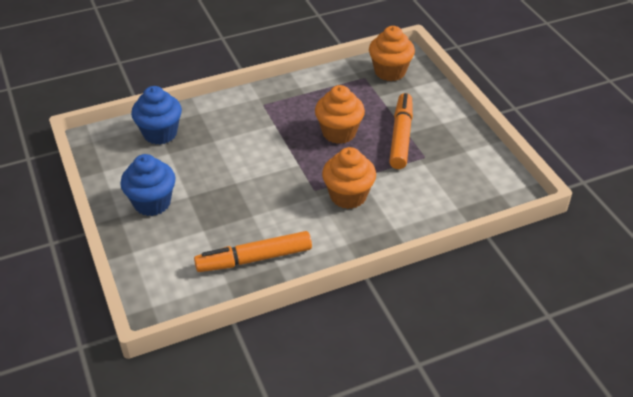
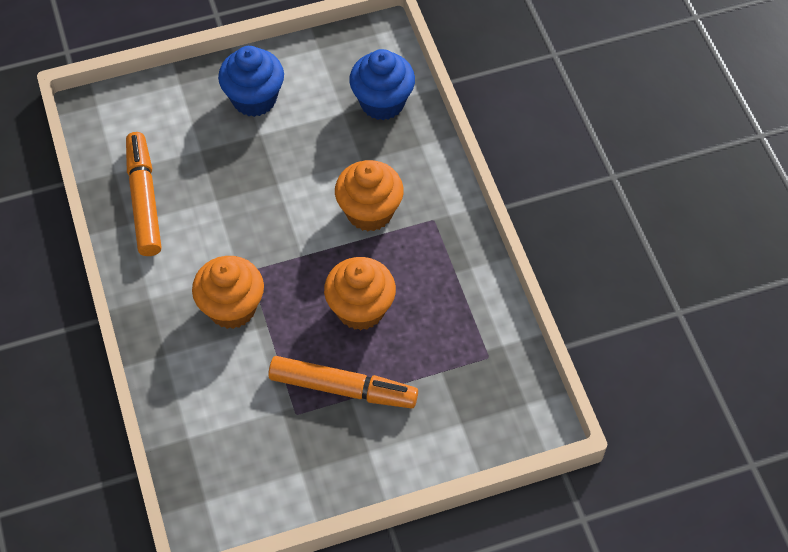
camera: 95 degrees right, 15 degrees up
(390, 72) = (501, 395): orange cupcake -> orange cupcake (369, 212)

